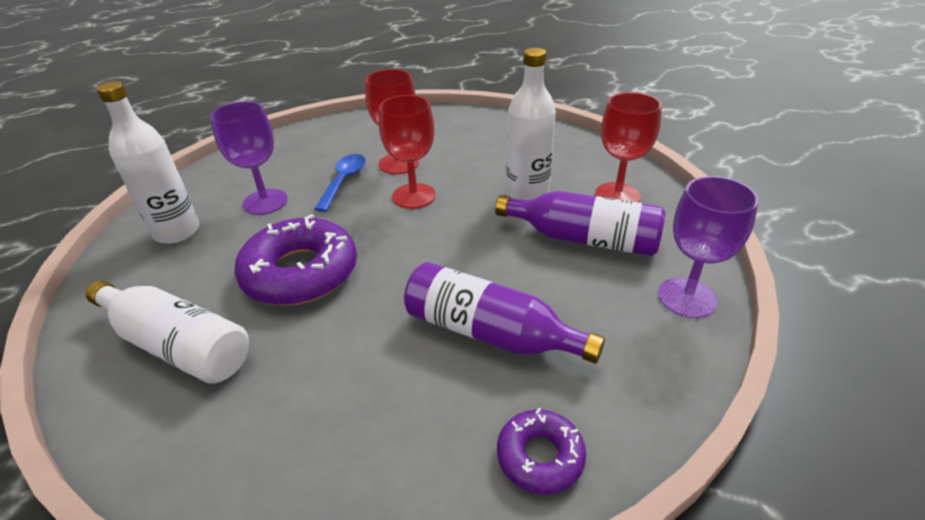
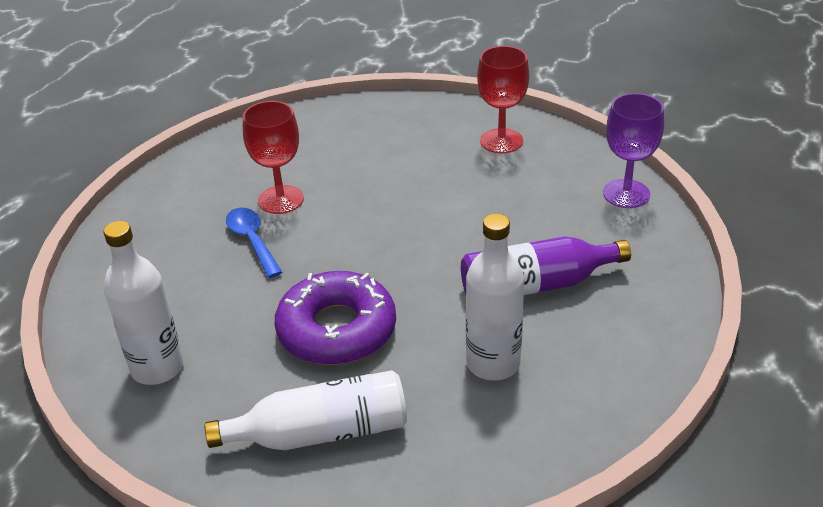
camera: 40 degrees left, 0 degrees up
(265, 202) = (203, 297): purple goblet -> none
(413, 196) = (339, 221): red goblet -> none
(527, 195) = (433, 174): white bottle -> white bottle (493, 363)
(540, 456) = (648, 332): purple donut -> none
(584, 239) = (517, 187): purple bottle -> none

